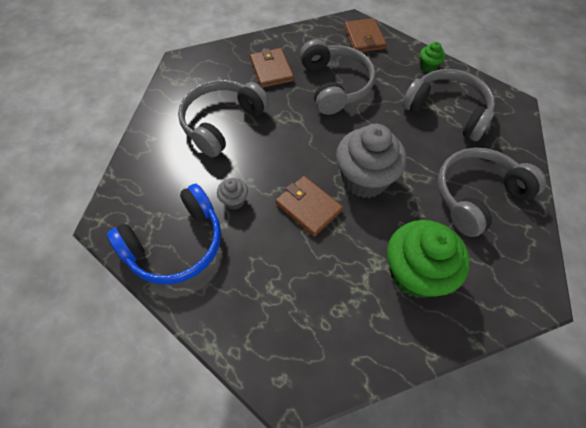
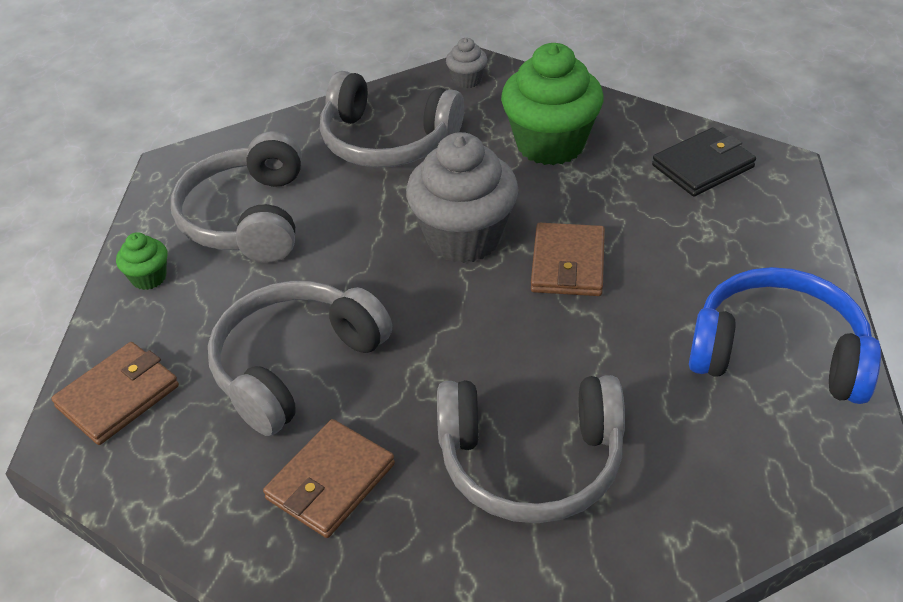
camera: 125 degrees left, 15 degrees down
(234, 200) = (647, 341): grey cupcake -> grey cupcake (467, 80)
(327, 342) = (702, 166): none -> black wallet

